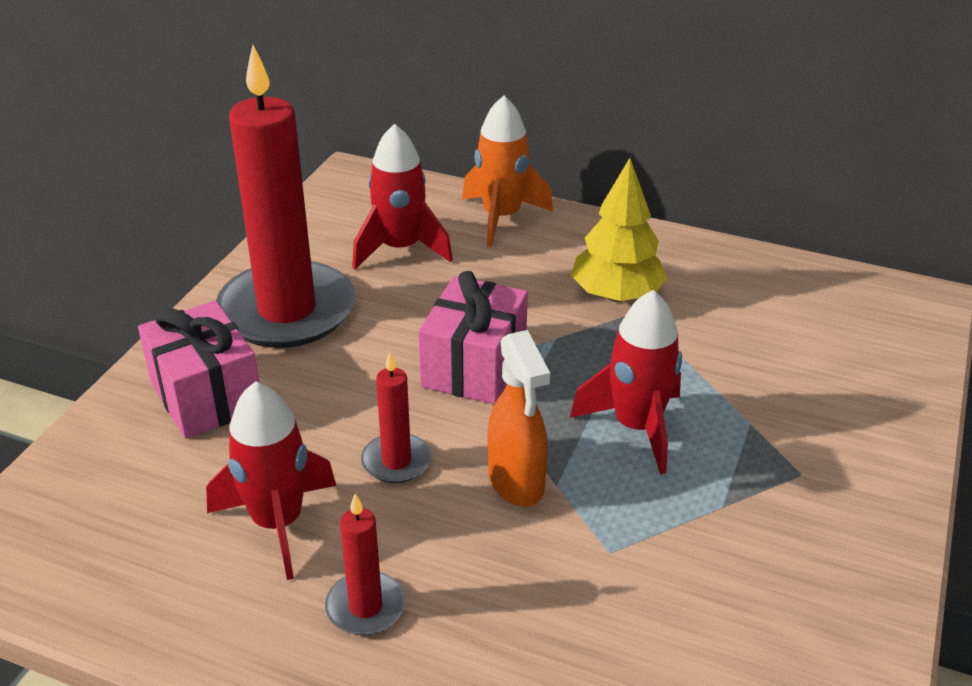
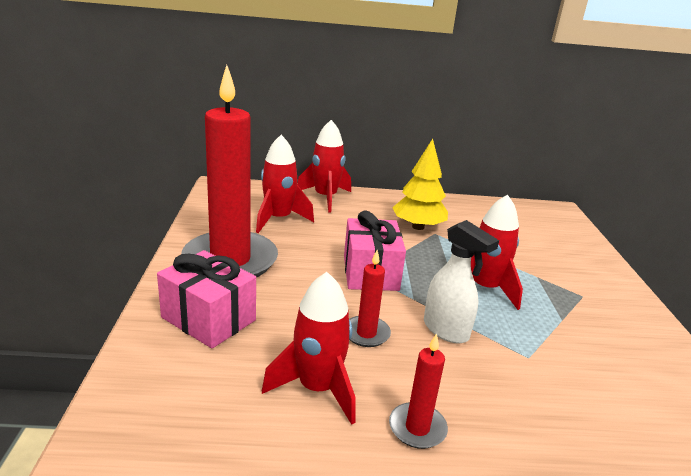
camera: 25 degrees left, 10 degrees down
(502, 217) = (325, 198): orange rocket -> red rocket
(516, 482) = (446, 330): orange spray bottle -> white spray bottle

